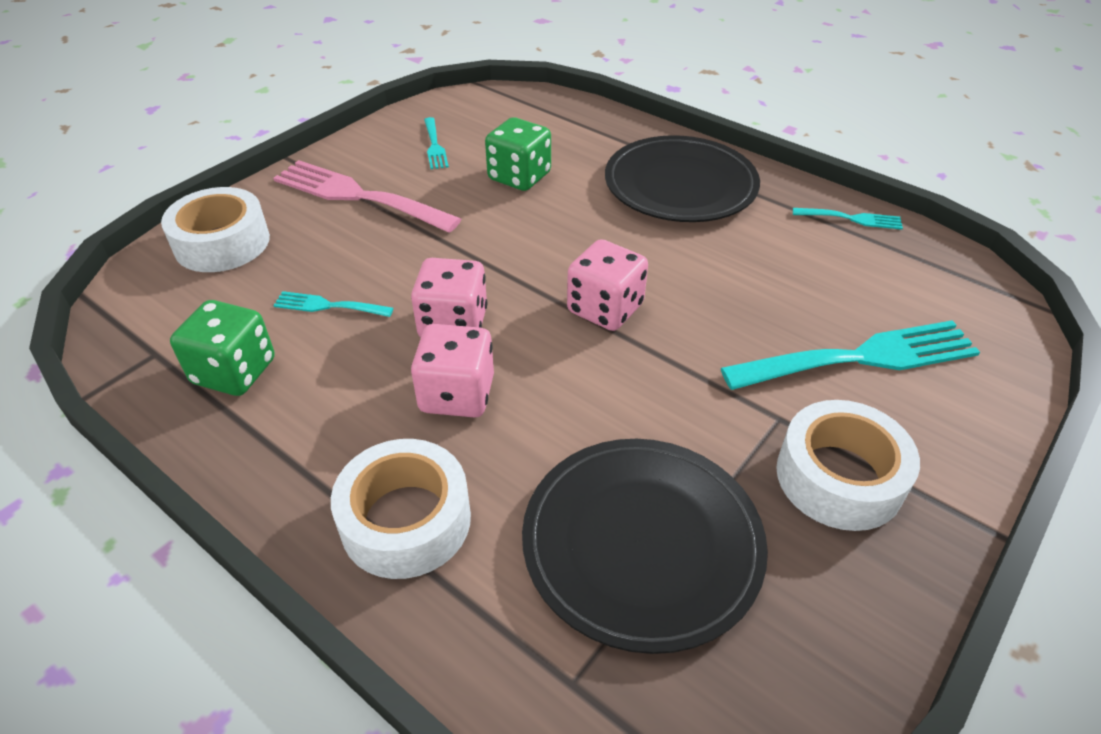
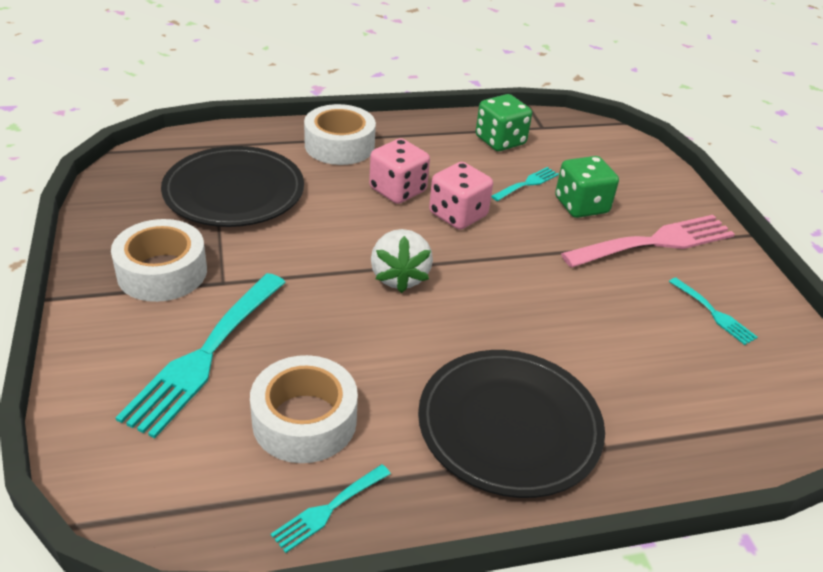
camera: 125 degrees right, 5 degrees down
(222, 243) = (638, 174): white tape -> white tape (304, 420)
(434, 146) = (714, 313): turquoise fork -> turquoise fork turned 150 degrees counterclockwise
(519, 177) = (616, 333): green dice -> green dice (581, 206)
(605, 309) = (399, 277): pink dice -> white strawberry

